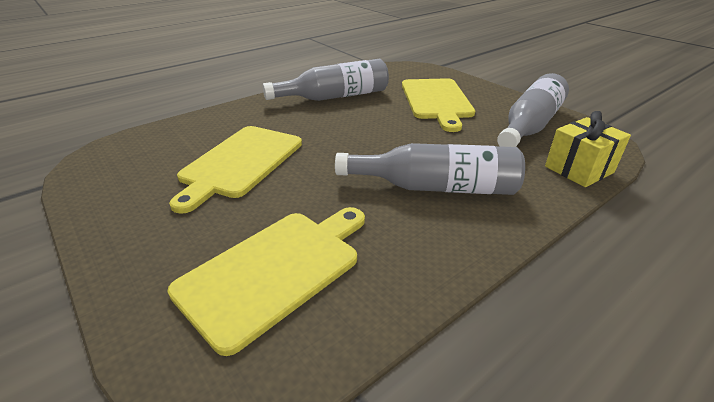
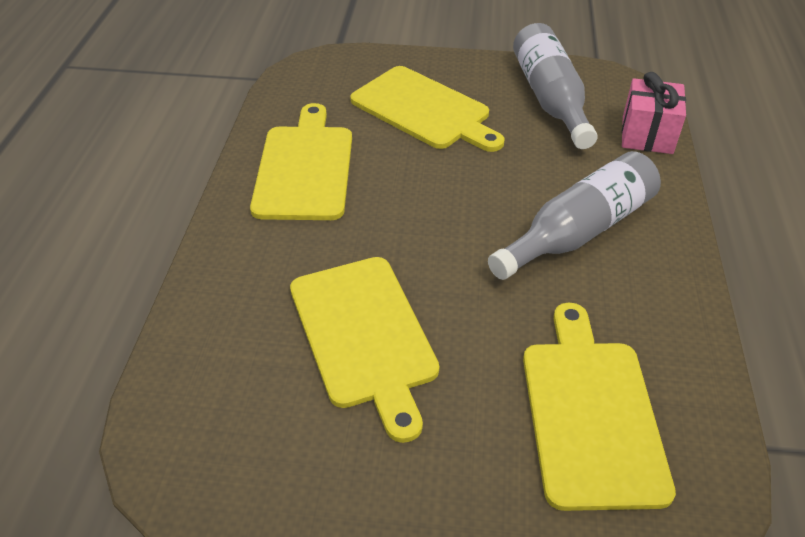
camera: 45 degrees left, 10 degrees up
(335, 97) = (304, 168): grey bottle -> yellow cutting board
(579, 169) = (647, 135): yellow gift -> pink gift

